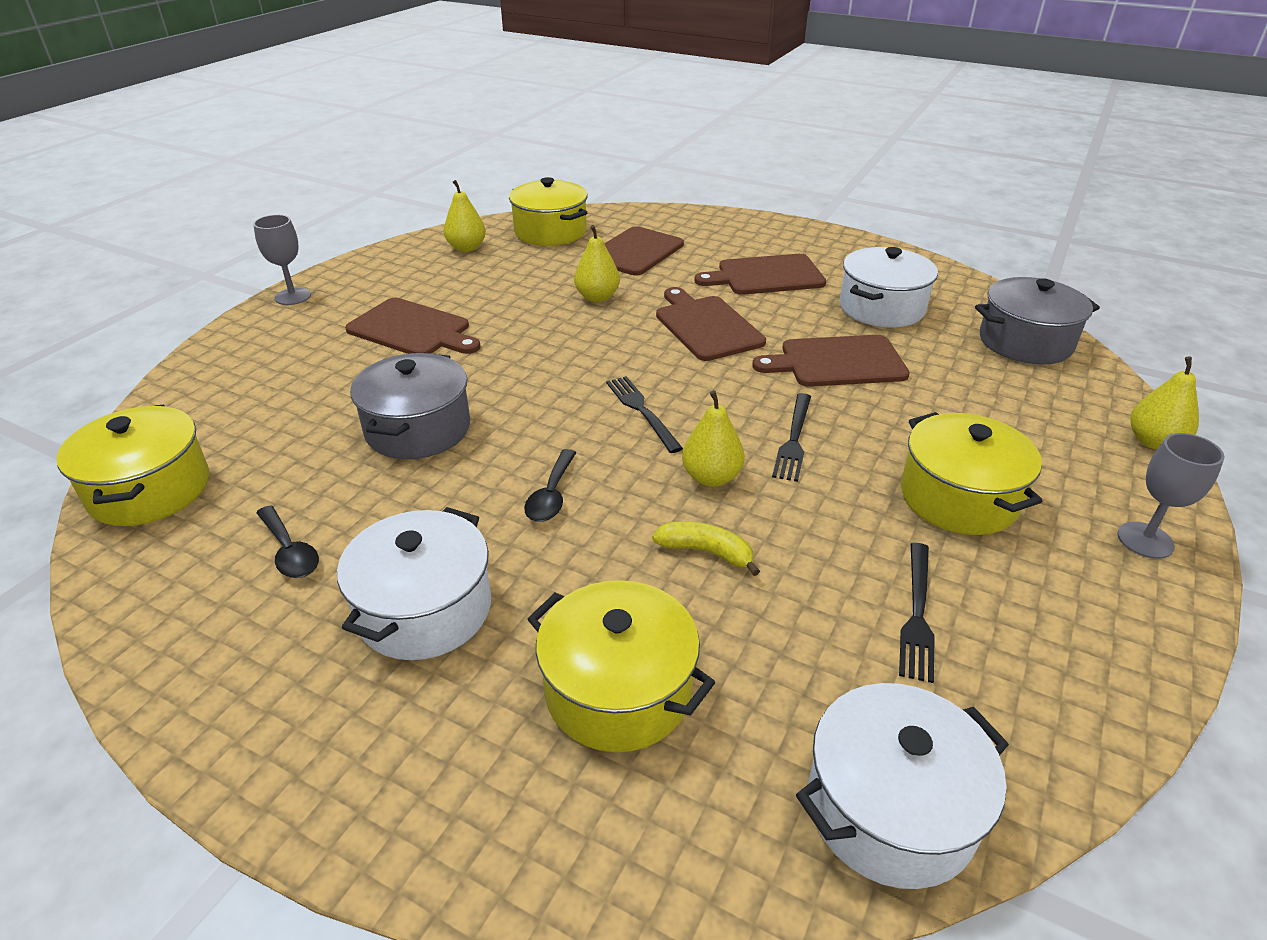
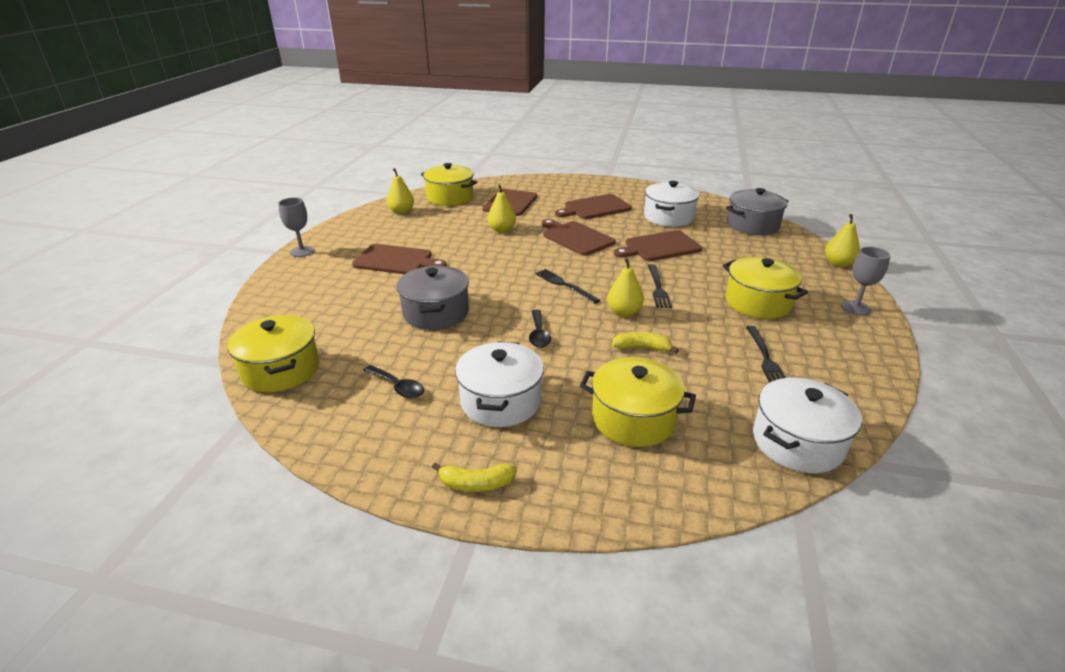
camera: 15 degrees left, 5 degrees down
(301, 759) = (476, 484): none -> yellow banana

